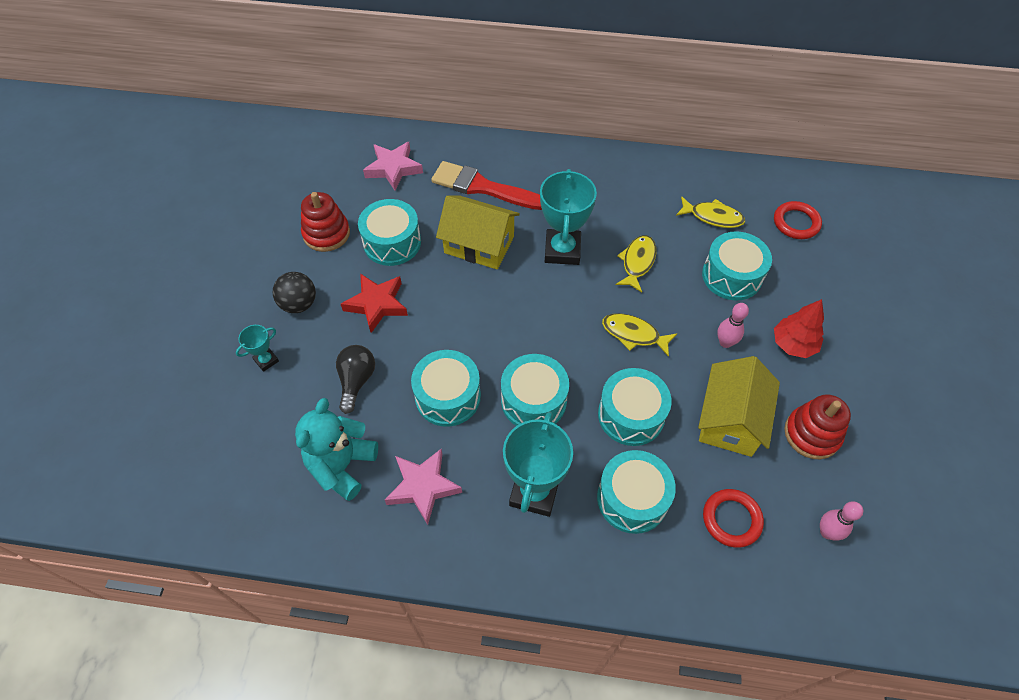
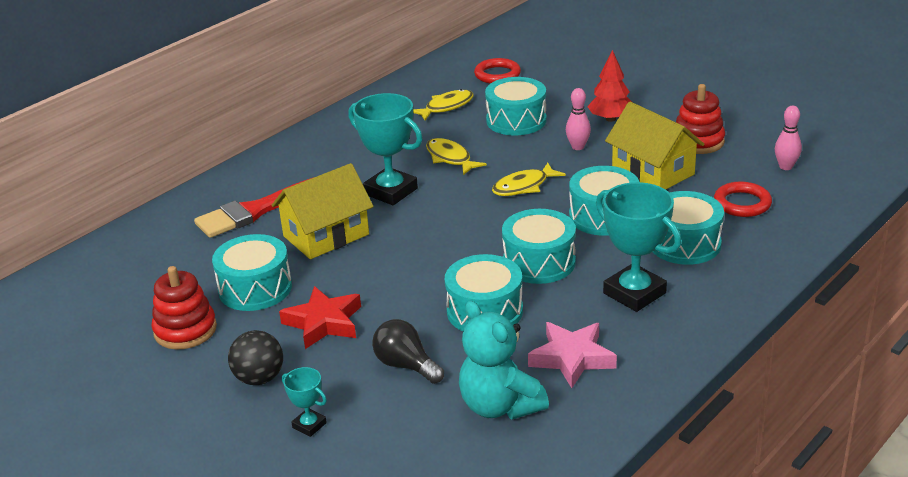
camera: 55 degrees left, 25 degrees down
(266, 360) = (309, 425): turquoise trophy -> turquoise trophy turned 45 degrees counterclockwise
(393, 168) = (156, 257): pink star -> none

